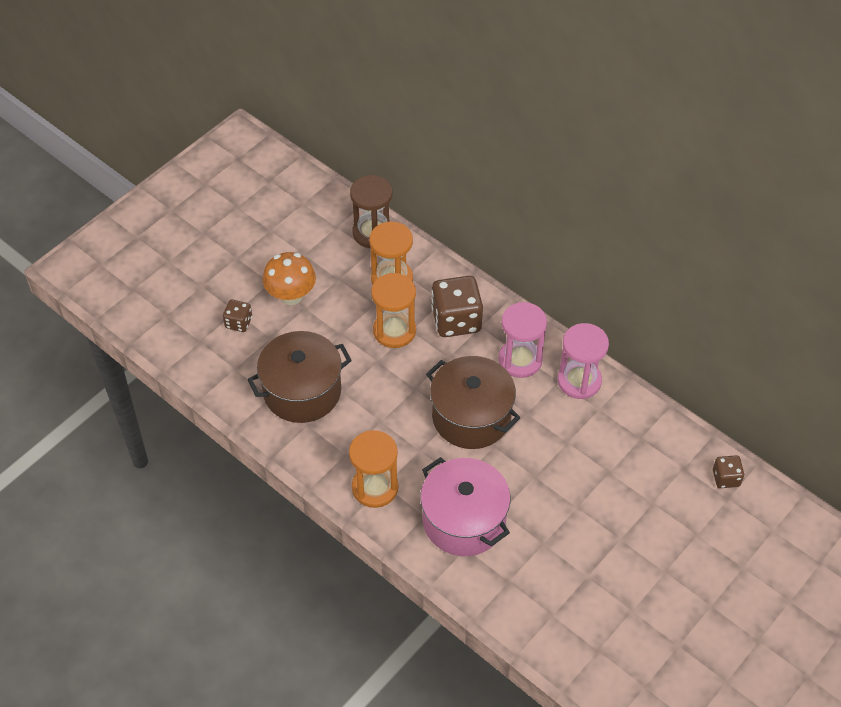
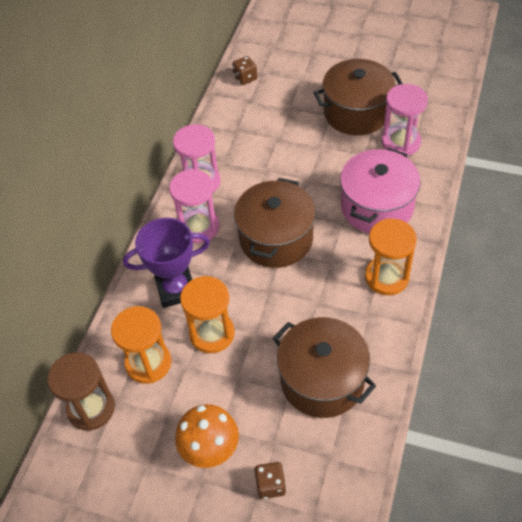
camera: 110 degrees left, 0 degrees up
(456, 320) = (176, 289): brown dice -> purple trophy
(543, 589) = (401, 142): none -> pink hourglass
(612, 567) = (356, 113): none -> brown pot

